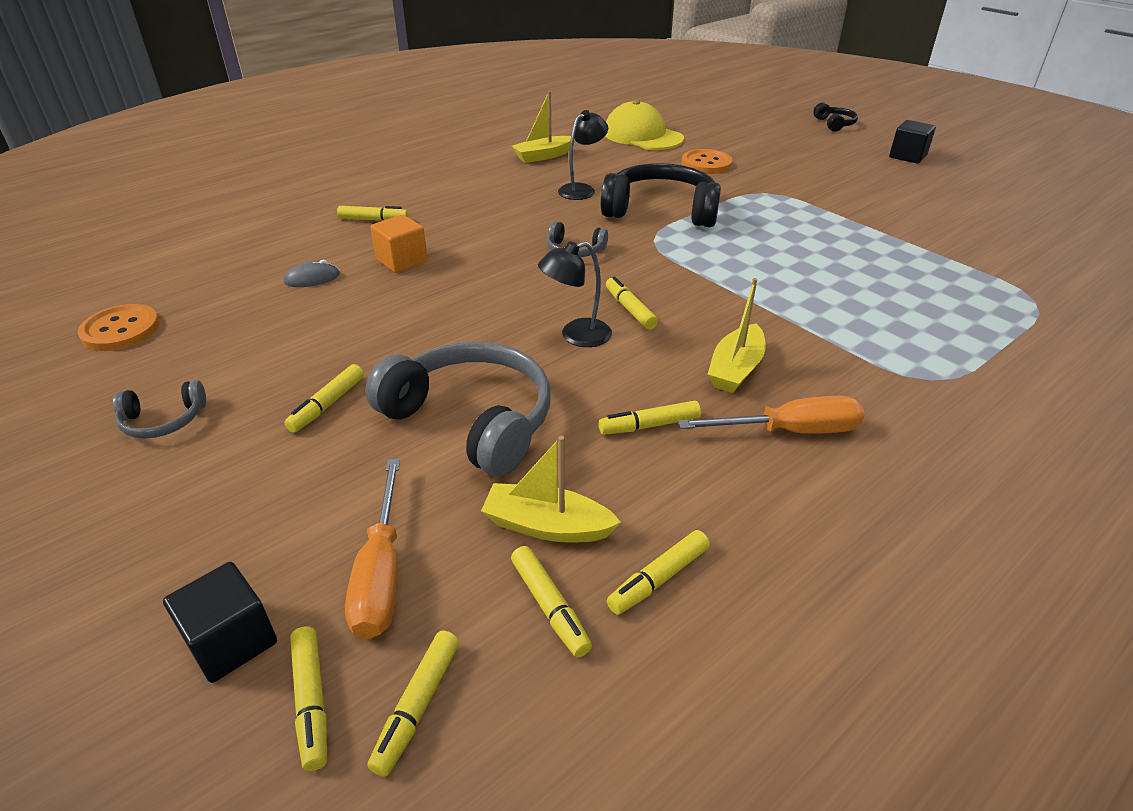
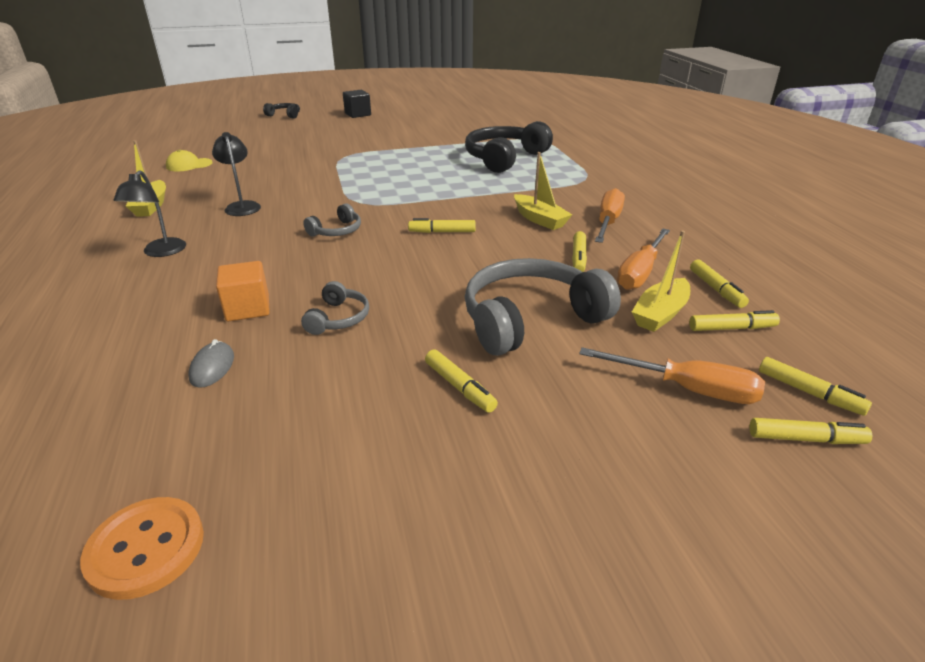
camera: 65 degrees left, 5 degrees down
(163, 420) = (405, 509): grey headphones -> grey headphones (338, 318)
(231, 641) = (745, 476): black cube -> none
(373, 220) = (135, 310): yellow marker -> none
(576, 336) = (457, 257): black lamp -> black lamp (161, 252)
(642, 136) = (189, 165): yellow cap -> yellow cap, size x0.54
(651, 489) = (640, 272): none -> orange screwdriver
(661, 210) = (321, 189): black headphones -> black headphones (504, 158)
(706, 164) = (275, 159): orange button -> none

